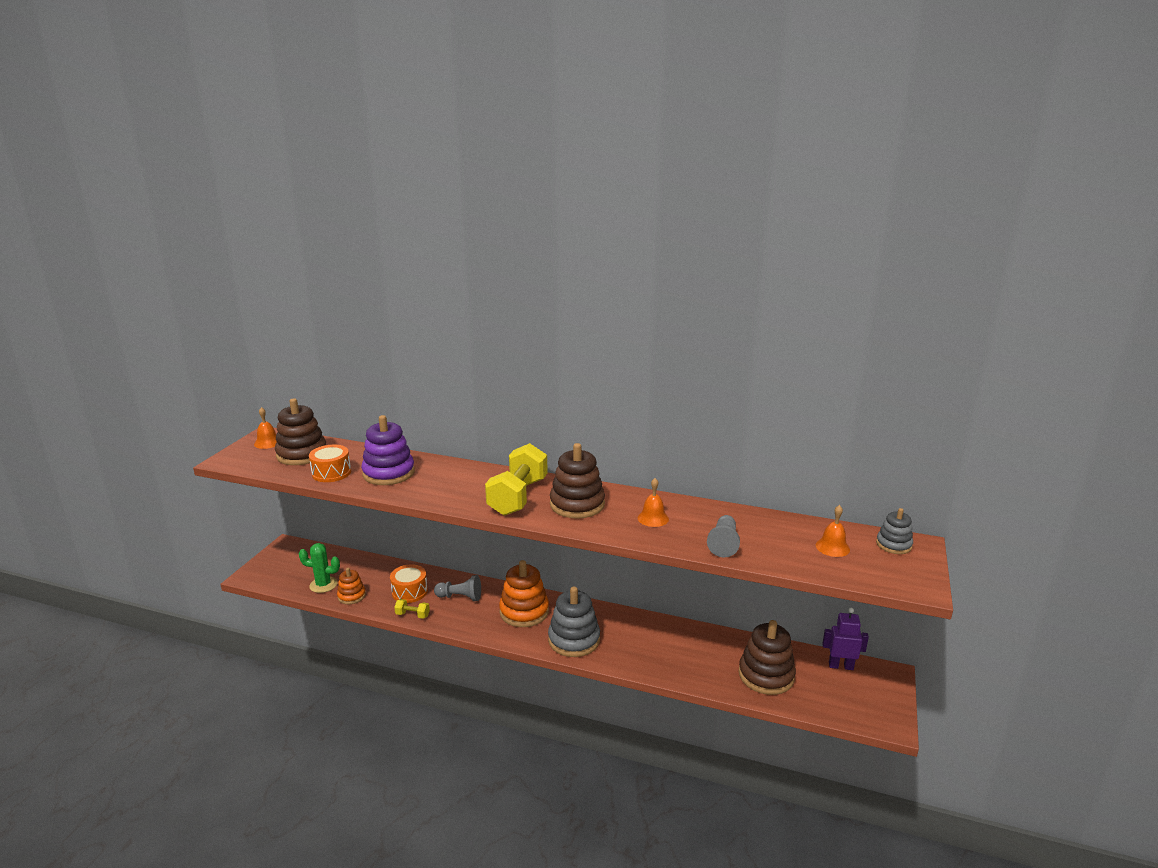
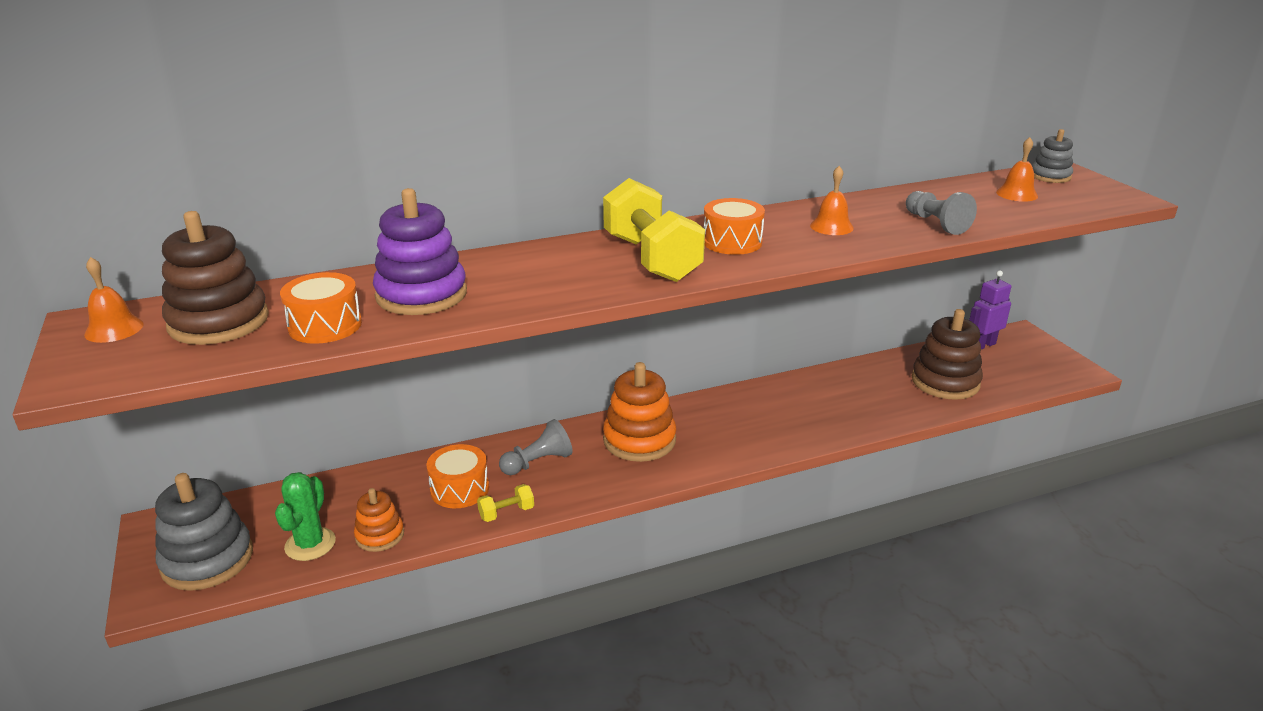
camera: 40 degrees left, 5 degrees up
(323, 585) = (310, 544): green cactus -> green cactus turned 45 degrees counterclockwise
(574, 640) = (736, 440): grey stacking toy -> grey stacking toy (207, 560)
(577, 504) = (732, 242): brown stacking toy -> orange drum

